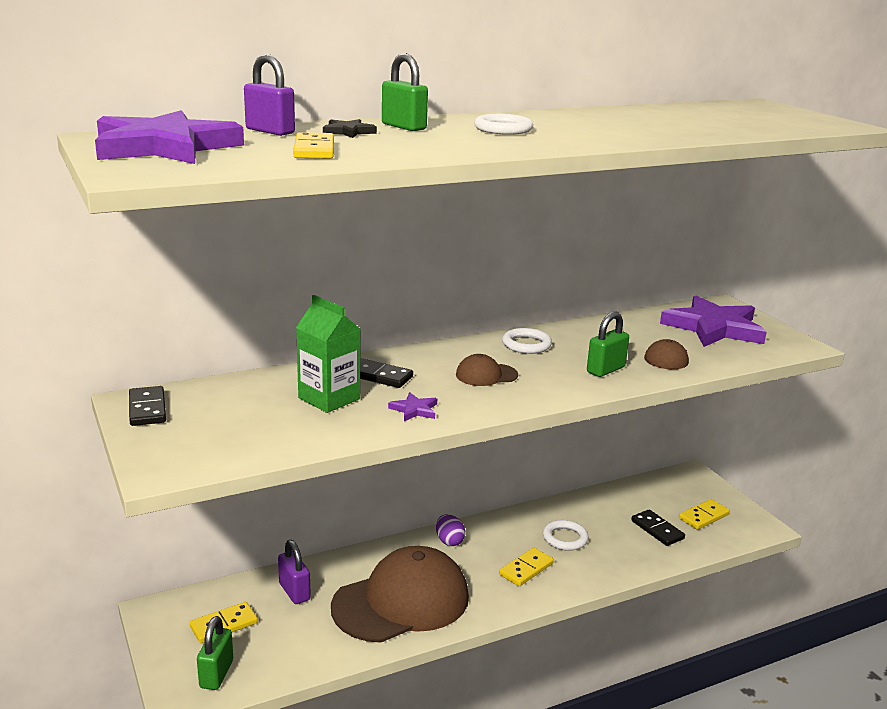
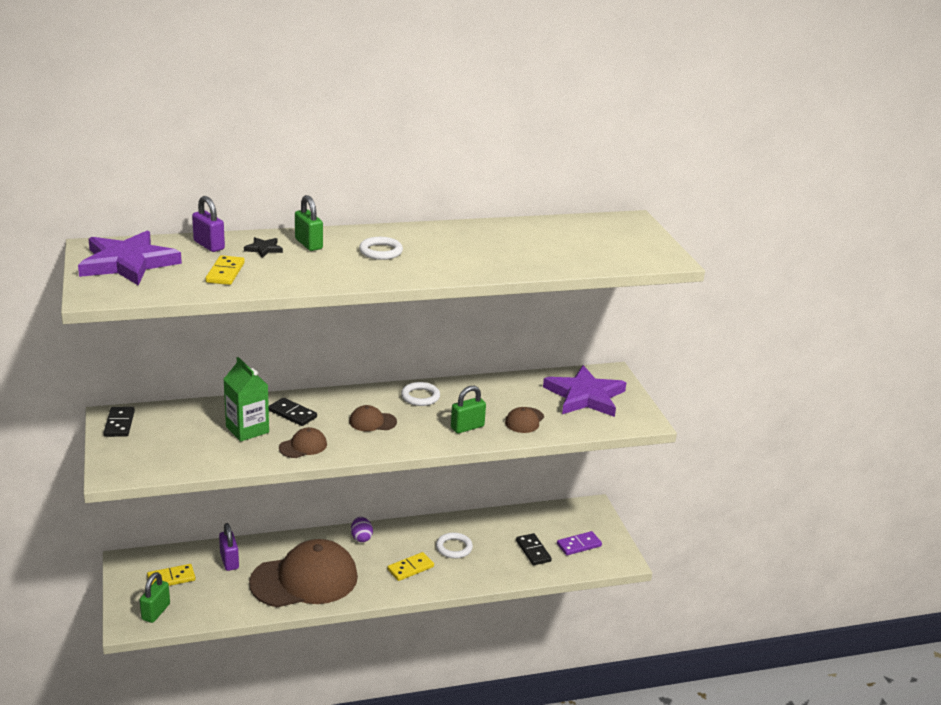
camera: 10 degrees right, 5 degrees up
(414, 410) = (303, 446): purple star -> brown cap
(703, 516) = (579, 545): yellow domino -> purple domino

